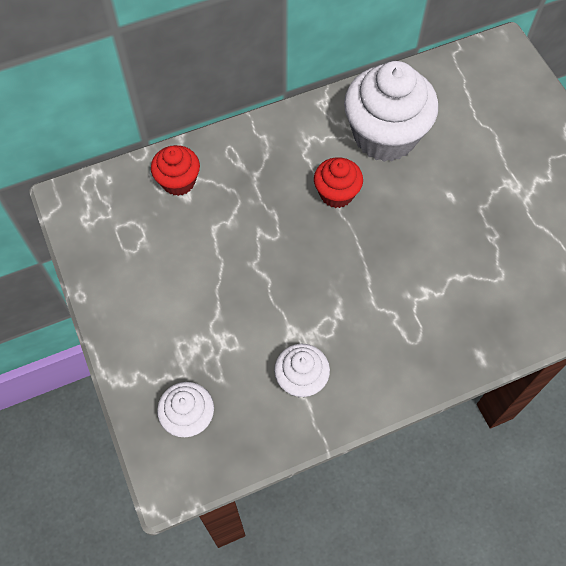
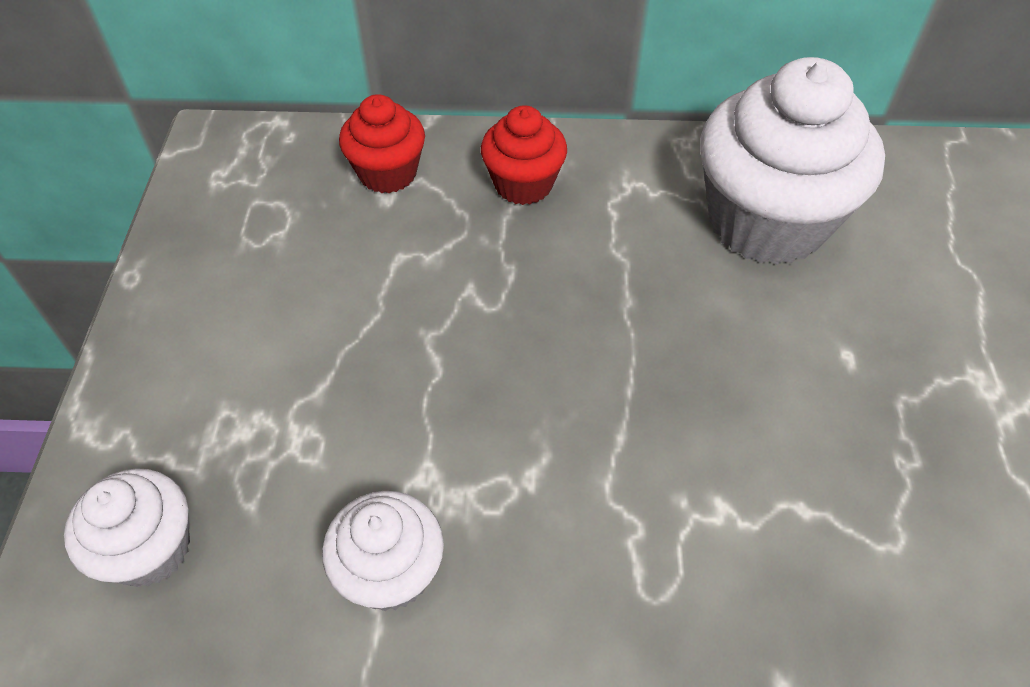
camera: 25 degrees right, 10 degrees down
(336, 193) = (635, 278): red cupcake -> red cupcake (523, 184)

